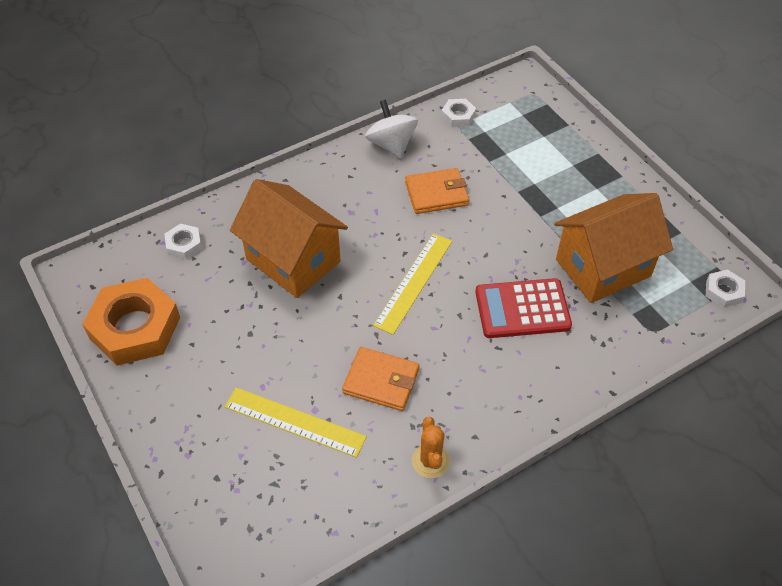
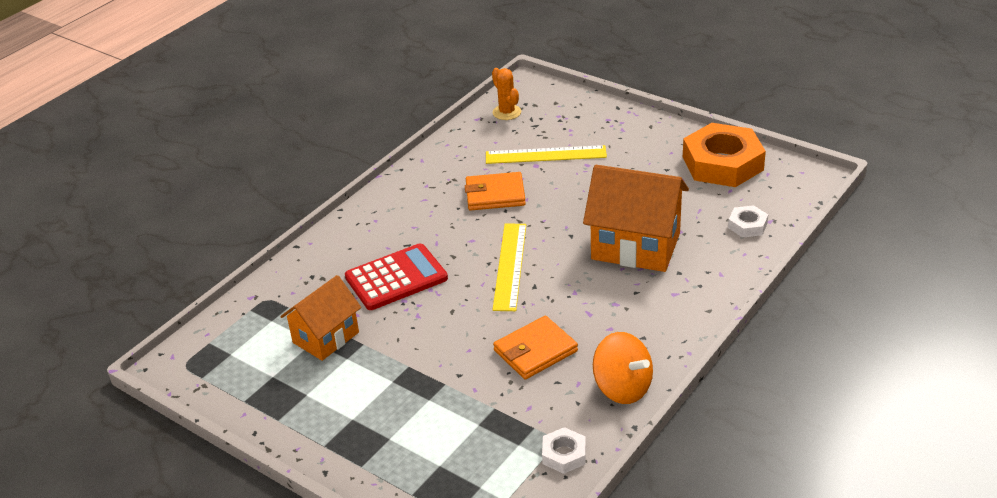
camera: 160 degrees right, 15 degrees down
(391, 144) = (622, 388): white spinning top -> orange spinning top
(430, 461) = (429, 166): orange cactus -> orange cactus (507, 112)
(603, 268) = (326, 337): orange house -> orange house, size x0.64
(723, 291) = (195, 356): white nut -> none

